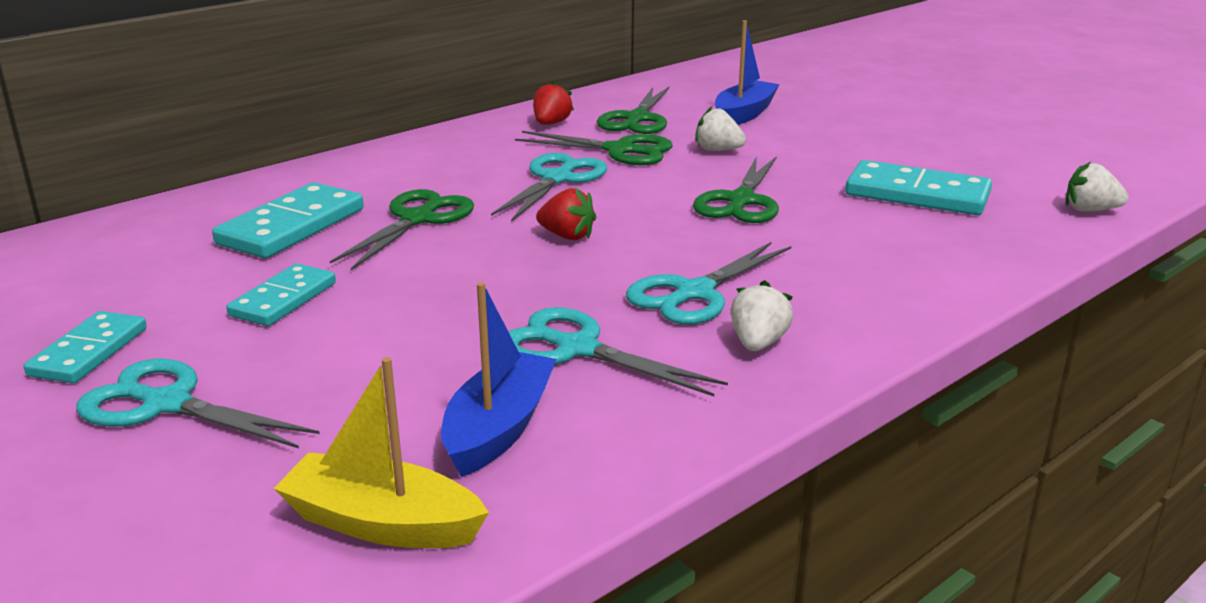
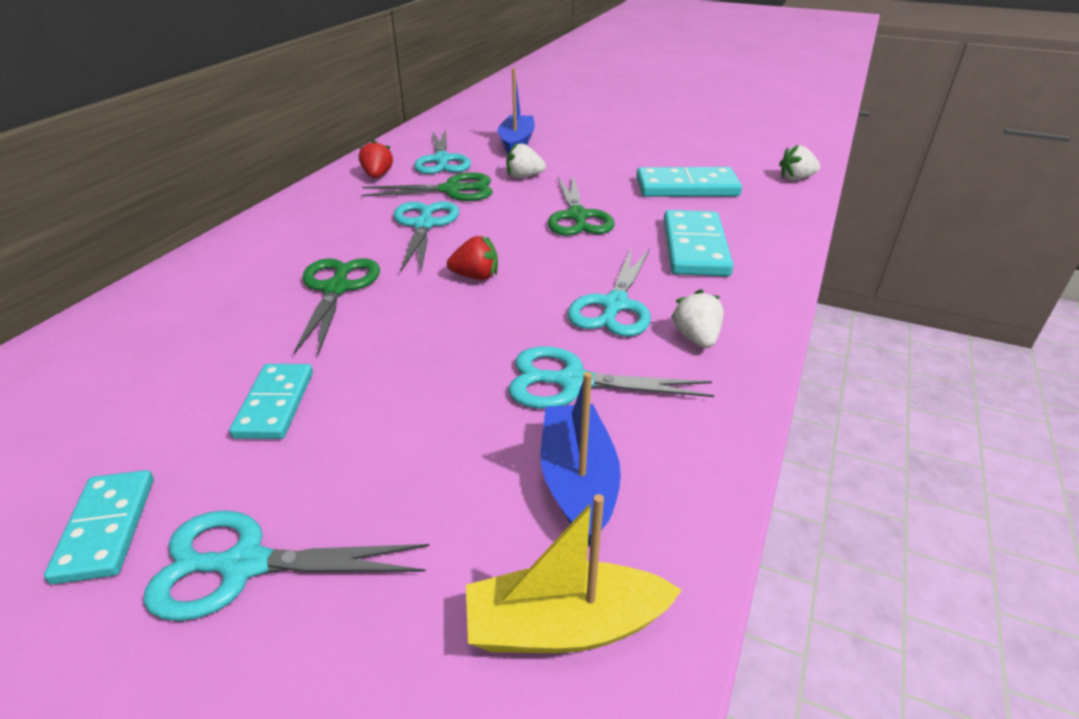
camera: 25 degrees left, 10 degrees up
(291, 226) = (222, 323): turquoise domino -> turquoise domino (694, 248)
(637, 119) = (442, 160): green scissors -> turquoise scissors

